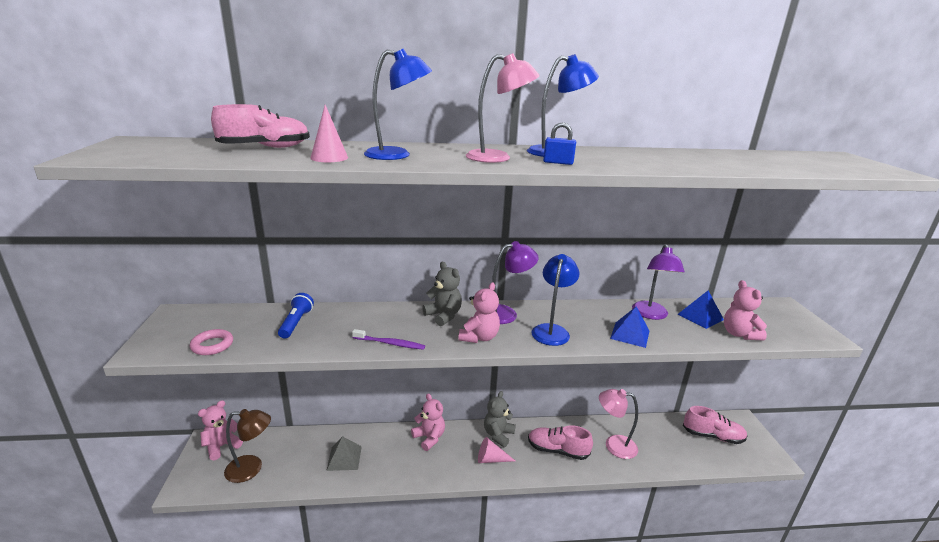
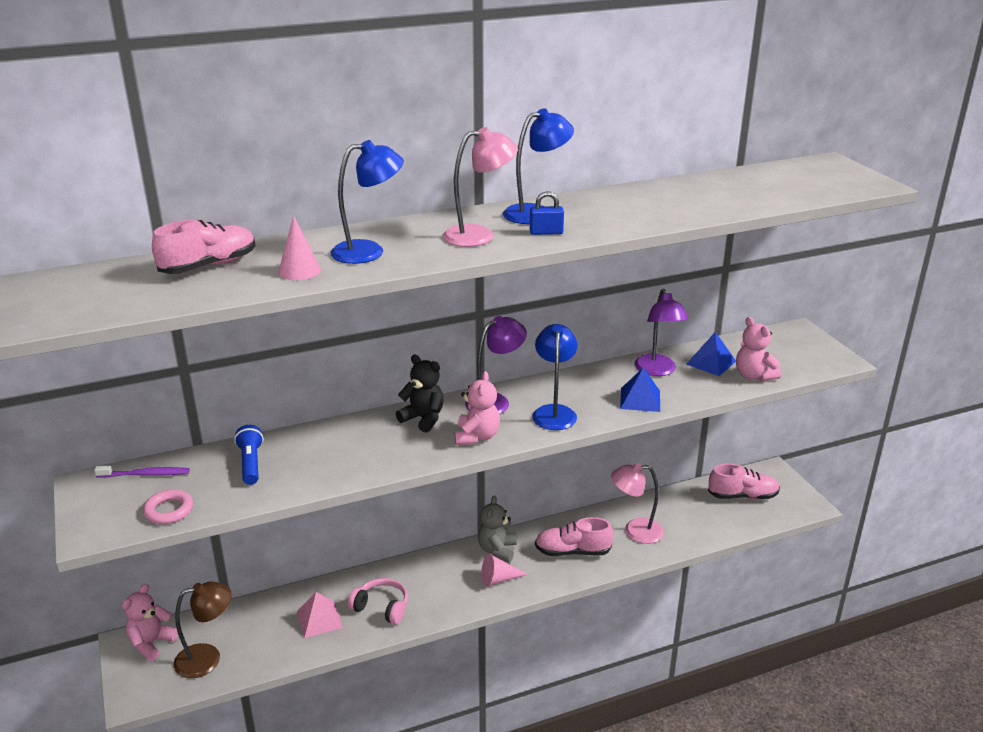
camera: 15 degrees left, 5 degrees up
(344, 458) = (319, 619): grey pyramid -> pink pyramid
(390, 343) = (379, 465): purple toothbrush -> purple toothbrush (146, 474)
(393, 460) = (381, 607): none -> pink headphones
(429, 438) = (414, 572): pink teddy bear -> none
(443, 316) = (423, 419): grey teddy bear -> black teddy bear

